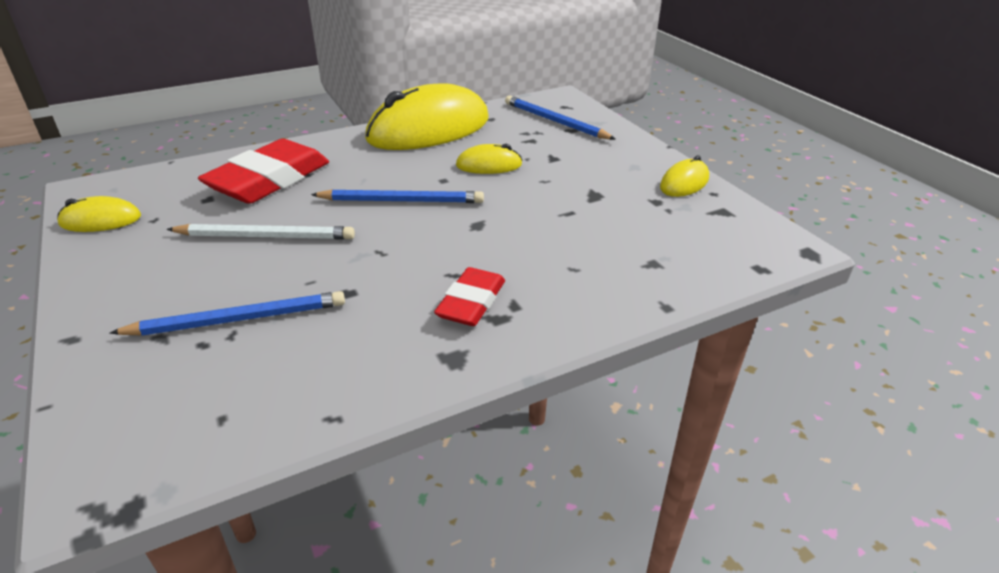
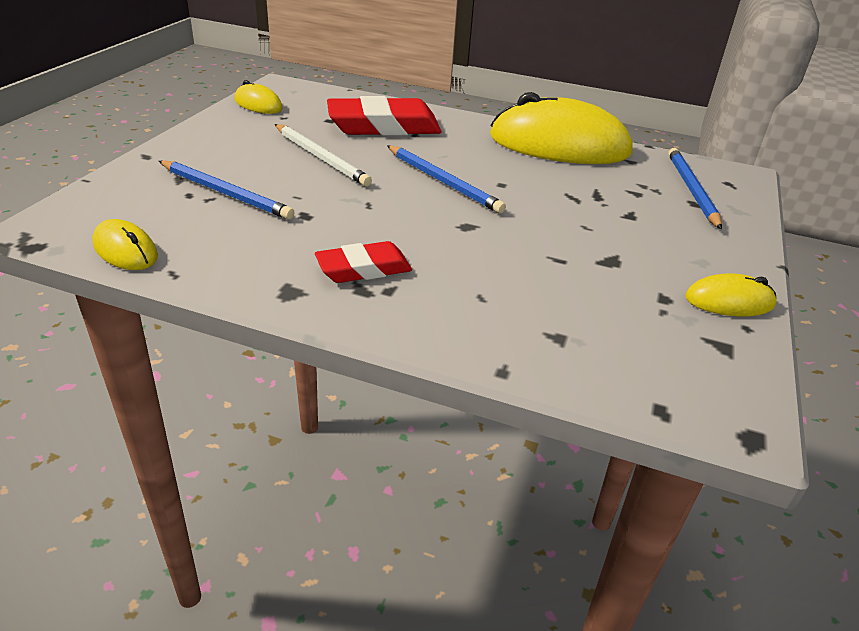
camera: 45 degrees right, 0 degrees up
(489, 165) = (559, 192): yellow mouse -> yellow mouse (125, 250)

